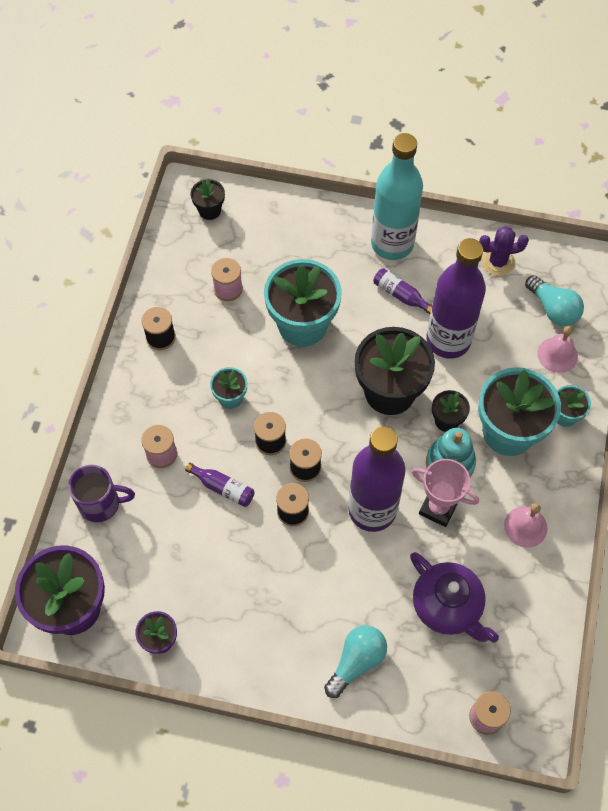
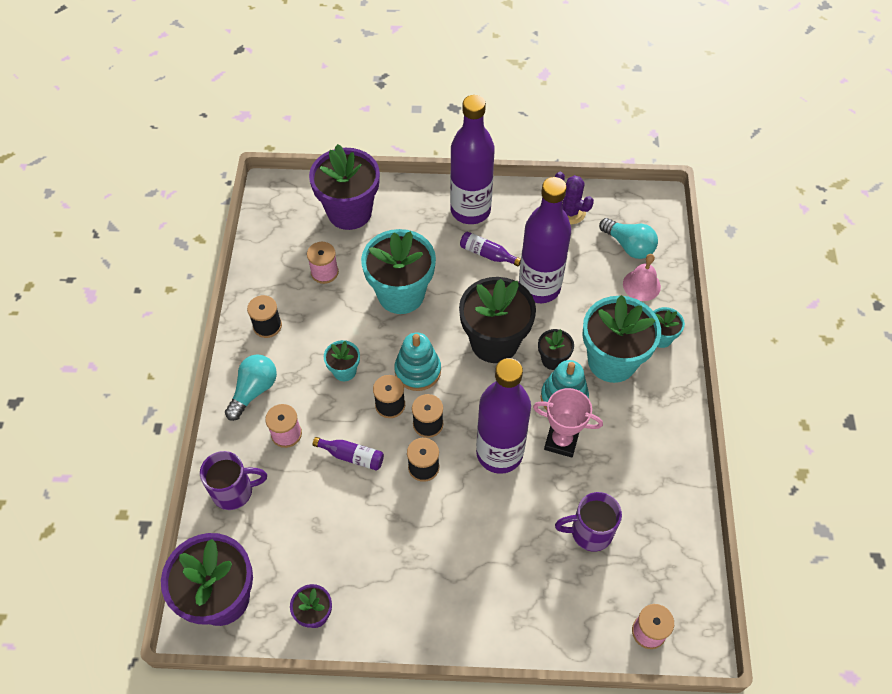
camera: 10 degrees left, 5 degrees down
(209, 210) = (295, 205): black flower pot -> none
(265, 226) = (349, 212): none -> purple flower pot
(305, 410) = (417, 371): none -> turquoise stacking toy
(356, 661) = (513, 600): turquoise light bulb -> turquoise light bulb (254, 390)
(392, 244) = (470, 210): turquoise bottle -> purple bottle
(447, 606) = (589, 532): purple teapot -> purple mug
(497, 262) = (570, 212): purple cactus -> purple cactus turned 60 degrees clockwise
(525, 526) = (646, 444): pink bell -> none

